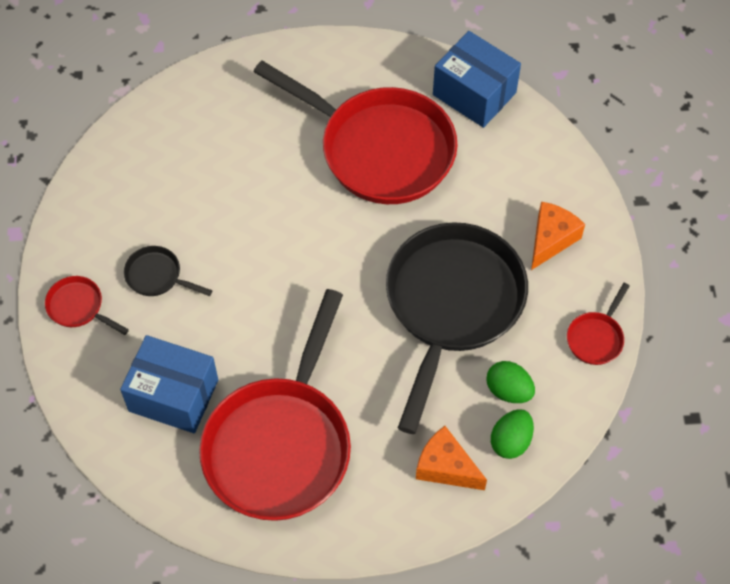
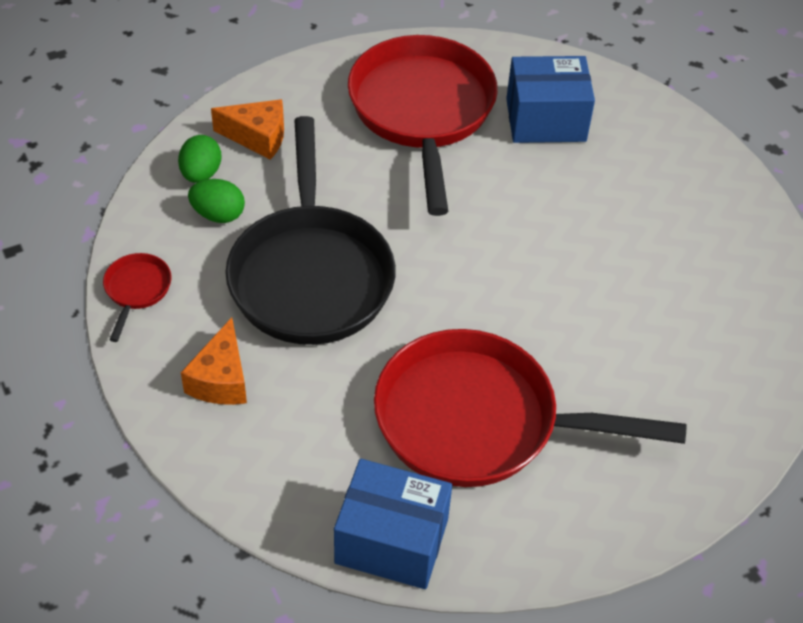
camera: 155 degrees right, 10 degrees down
(78, 307) = (689, 161): red pan -> none
(157, 276) = (636, 209): black pan -> none

